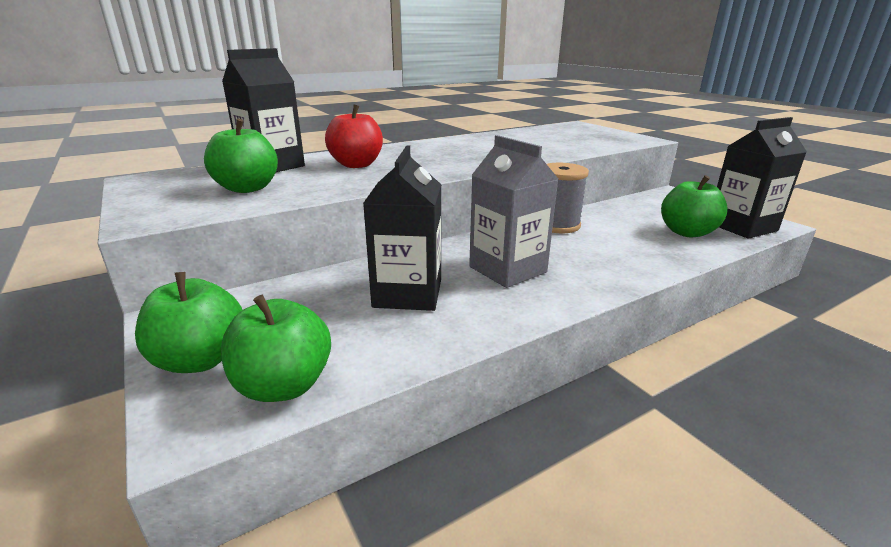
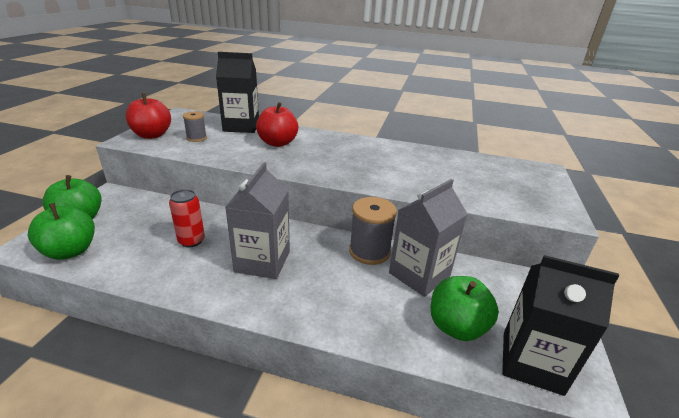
camera: 45 degrees right, 5 degrees up
(169, 205) = (152, 135): none -> red apple
(247, 188) = (196, 138): green apple -> grey spool
(408, 293) = (191, 241): black carton -> red can
(612, 221) = (419, 274): none -> grey carton

